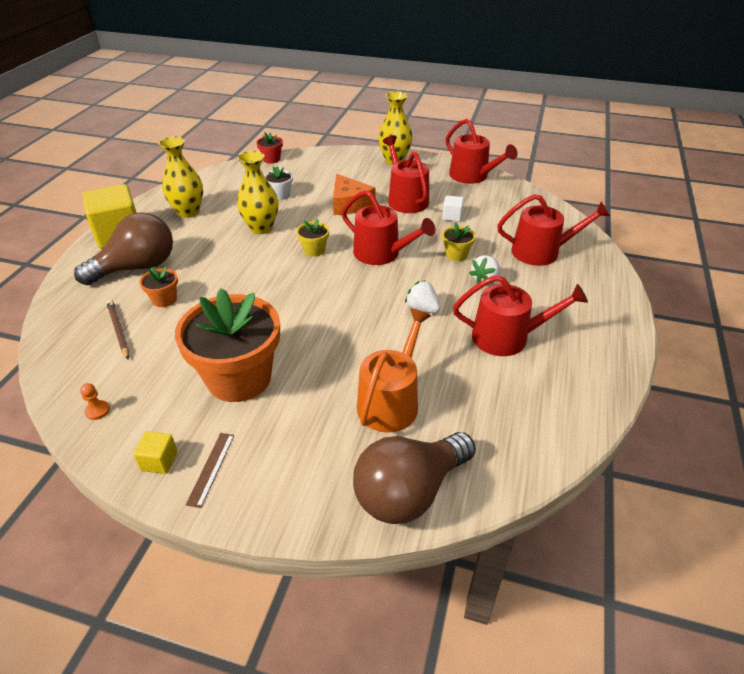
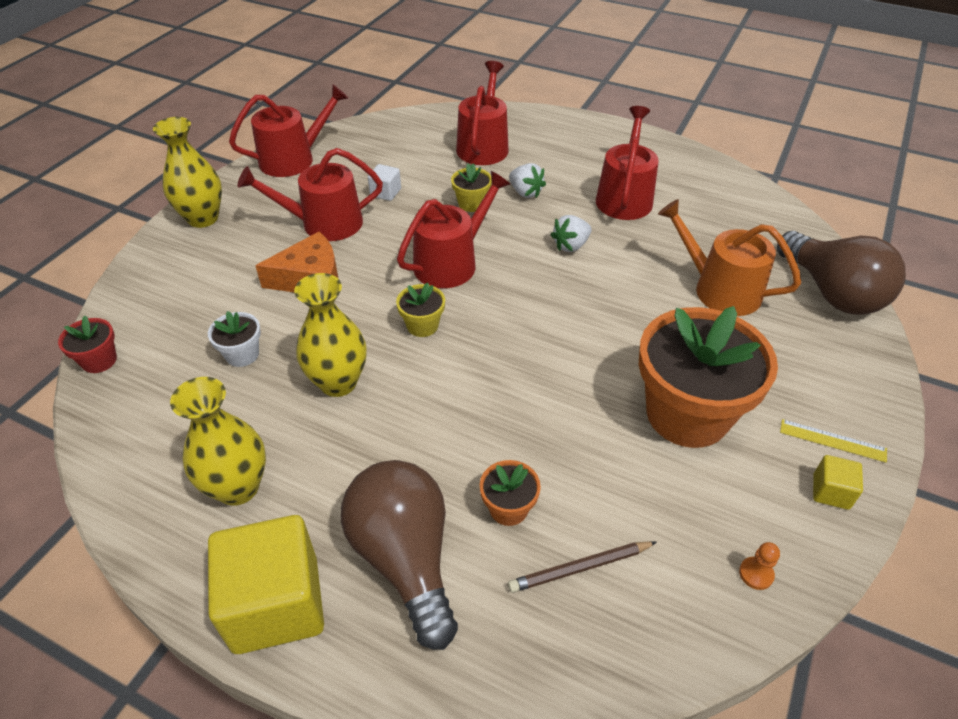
camera: 80 degrees left, 5 degrees up
(211, 468) = (832, 440): brown ruler -> yellow ruler

